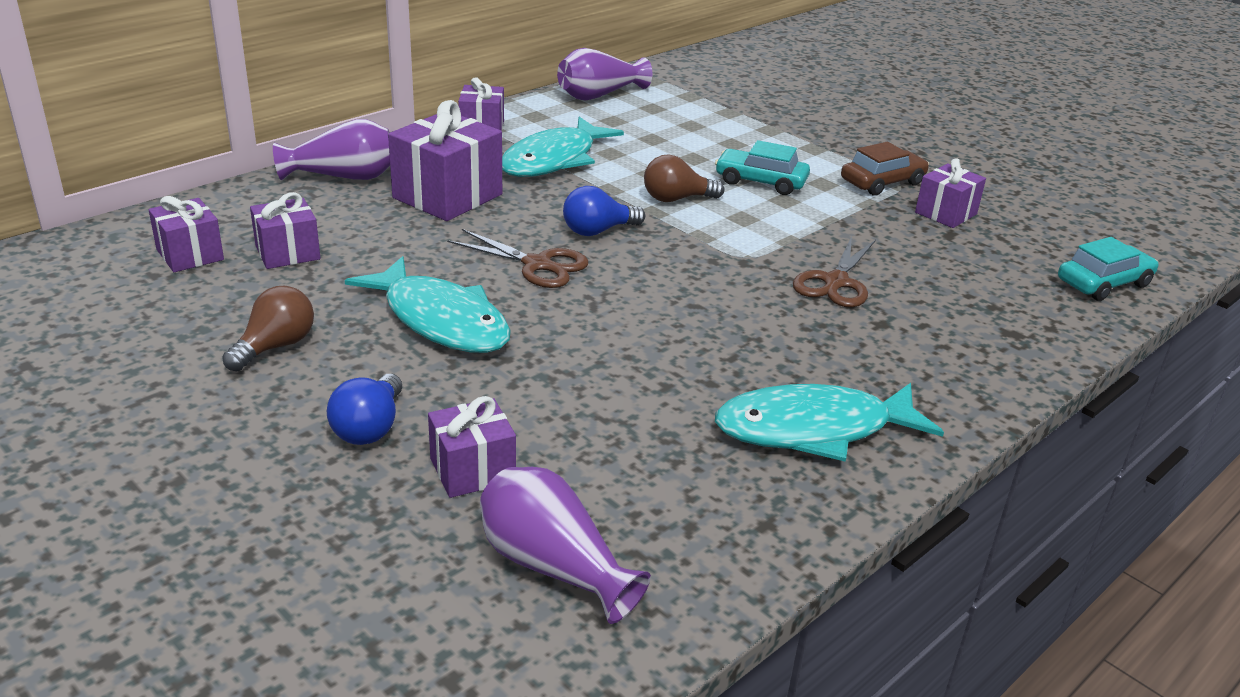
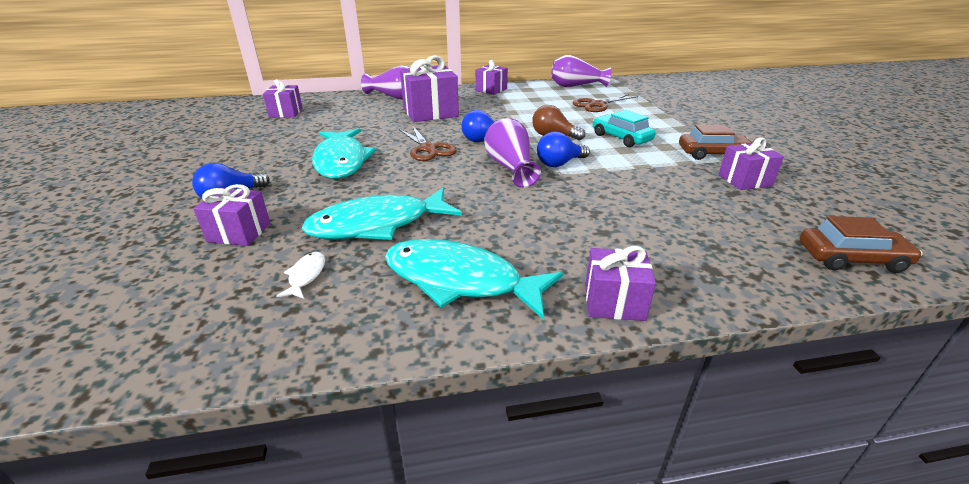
camera: 35 degrees right, 0 degrees up
(275, 346) = (255, 153): brown light bulb -> none
(287, 253) = (324, 120): purple gift -> purple gift (614, 302)
(553, 160) = (508, 107): turquoise fish -> turquoise fish (377, 225)
(553, 567) = (189, 299): purple vase -> purple vase (510, 167)
(646, 487) = (306, 275): none -> white fish
(735, 243) = (559, 163): none -> blue light bulb
(836, 282) = (601, 199): brown scissors -> brown scissors (597, 105)
(1103, 283) = (851, 258): turquoise car -> brown car

